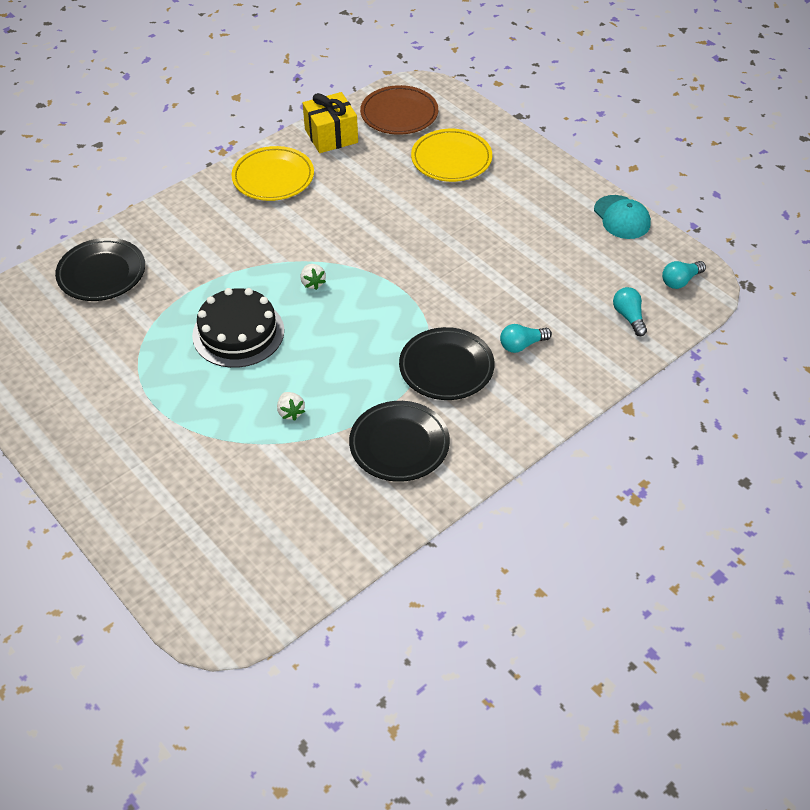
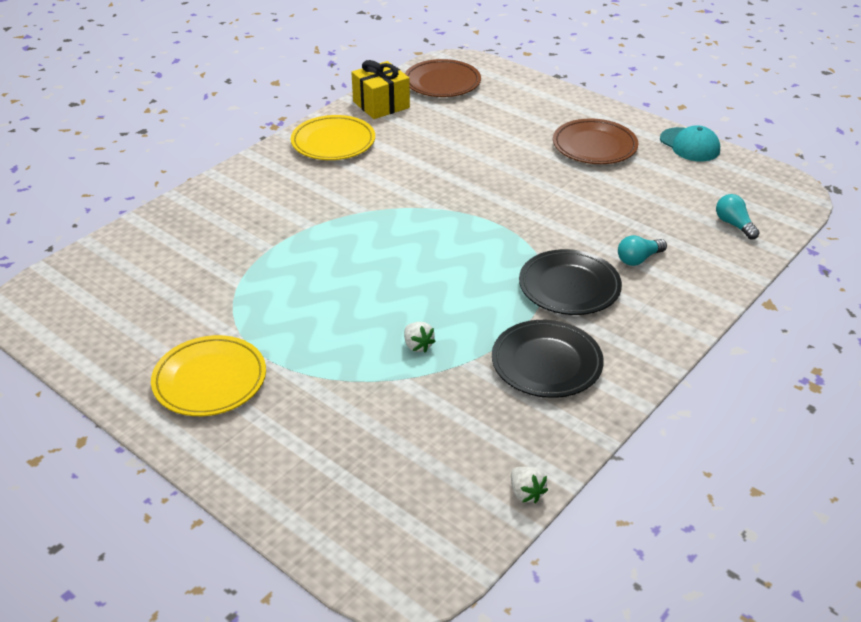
camera: 10 degrees left, 10 degrees down
(102, 273) = (173, 239): black plate -> none
(238, 333) = (337, 278): black cake -> none
(313, 283) = (403, 226): white strawberry -> white strawberry (526, 493)
(451, 159) = (506, 113): yellow plate -> yellow plate (210, 380)
(525, 209) = (594, 146): none -> brown plate
(680, 281) = (769, 190): turquoise light bulb -> none

